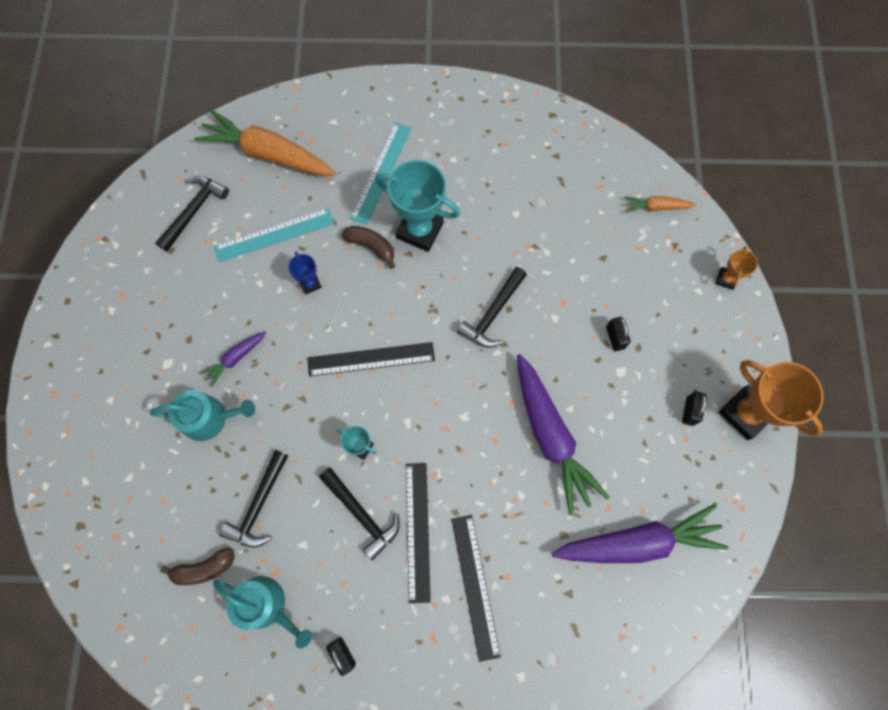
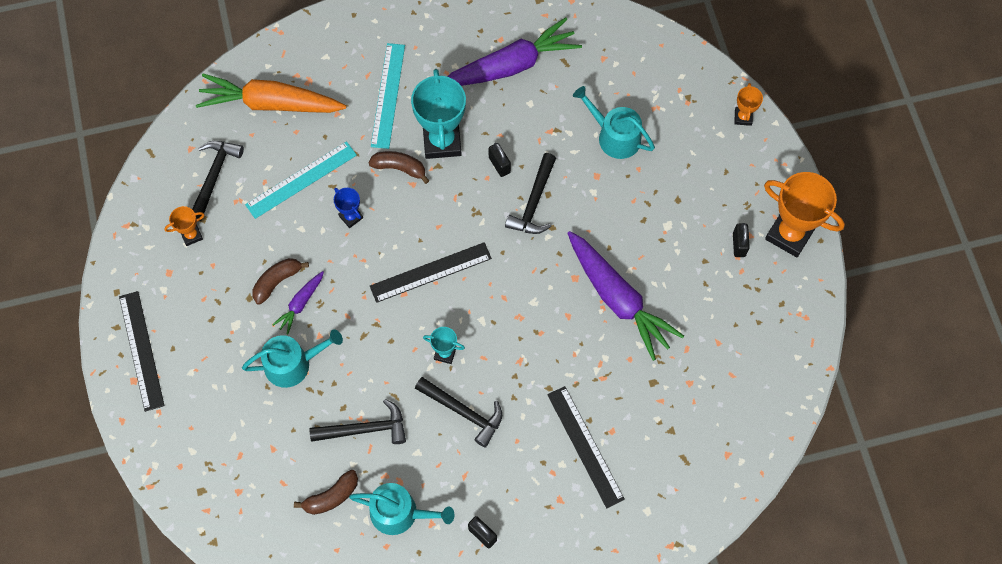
camera: 15 degrees left, 5 degrees down
(154, 263) = (191, 235): none -> orange trophy
(220, 330) = (277, 281): none -> brown banana
(259, 505) = (365, 429): black hammer -> black hammer turned 105 degrees counterclockwise
(417, 531) = (519, 413): black ruler -> black ruler (141, 350)
(420, 230) = (442, 141): turquoise trophy -> turquoise trophy turned 75 degrees clockwise
(591, 266) = (614, 136): none -> turquoise watering can
(615, 337) = (654, 196): black padlock -> black padlock (499, 165)
(637, 542) = (720, 370): purple carrot -> purple carrot (511, 65)
(656, 207) = (661, 65): orange carrot -> none

